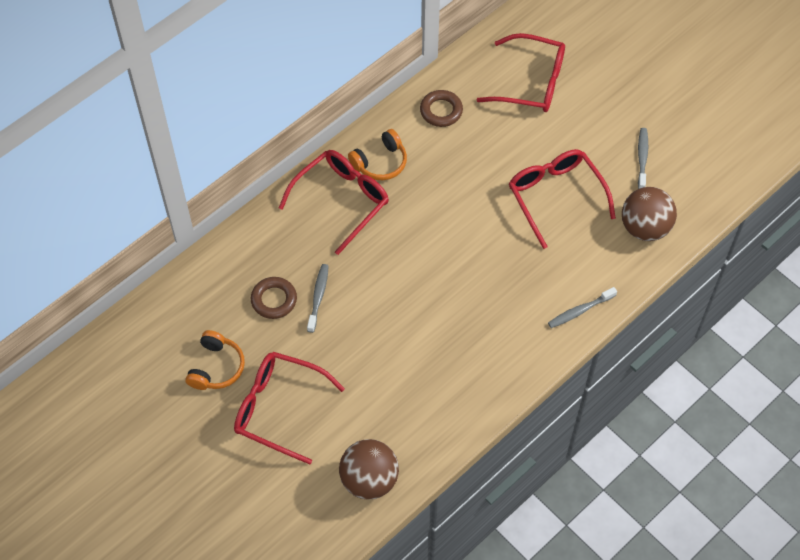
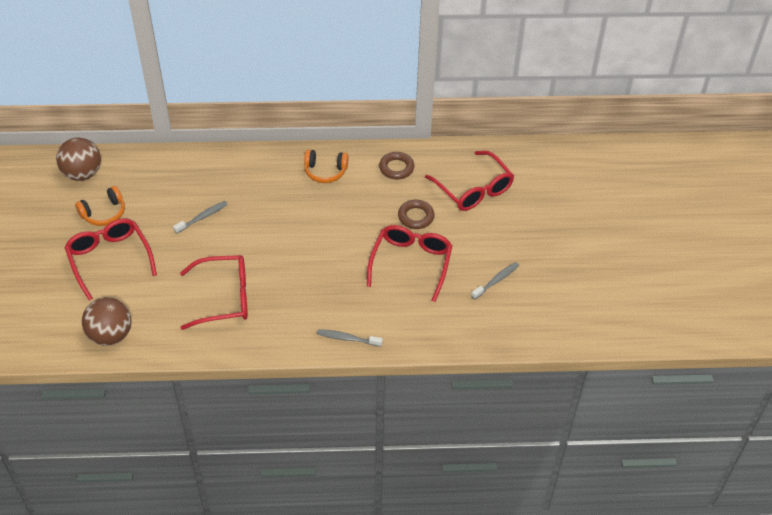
camera: 40 degrees right, 10 degrees down
(274, 300) = (176, 201): brown ring -> brown ring (416, 217)
(341, 201) = (278, 176): red glasses -> red glasses (224, 298)
(645, 227) = (448, 322): brown ball -> brown ball (82, 173)

